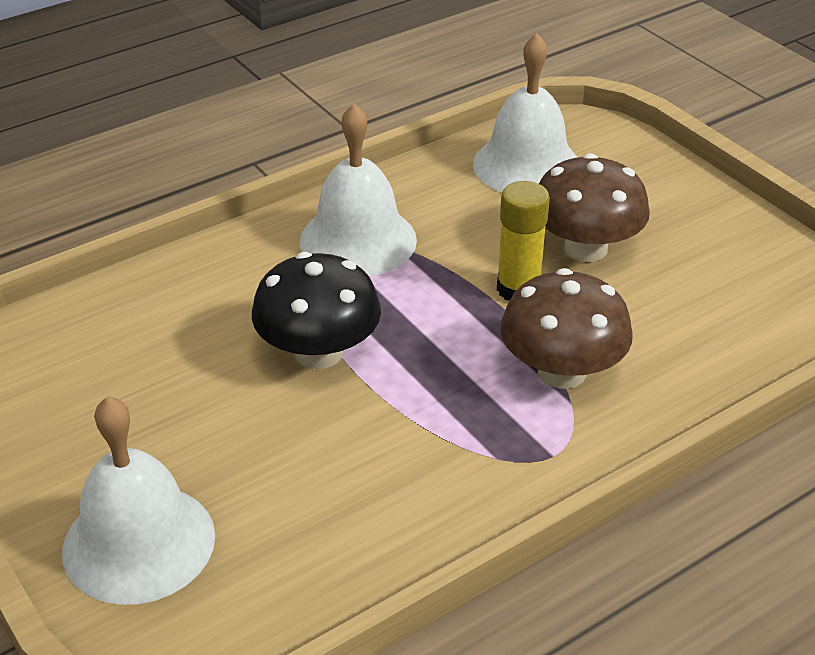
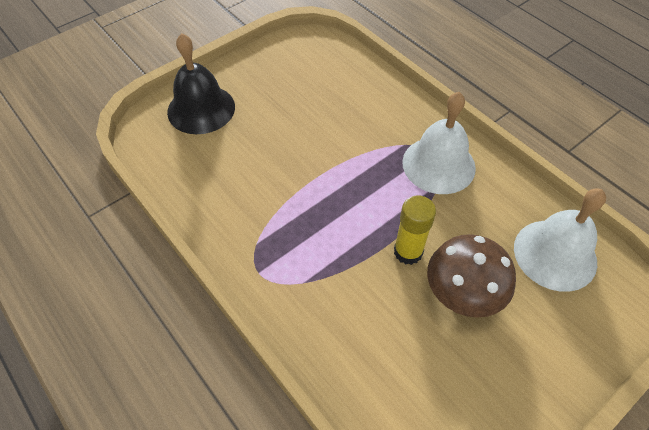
camera: 85 degrees right, 15 degrees up
(139, 542) = (201, 109): white bell -> black bell
(318, 352) = (333, 157): black mushroom -> none
(561, 371) = (330, 277): brown mushroom -> none

